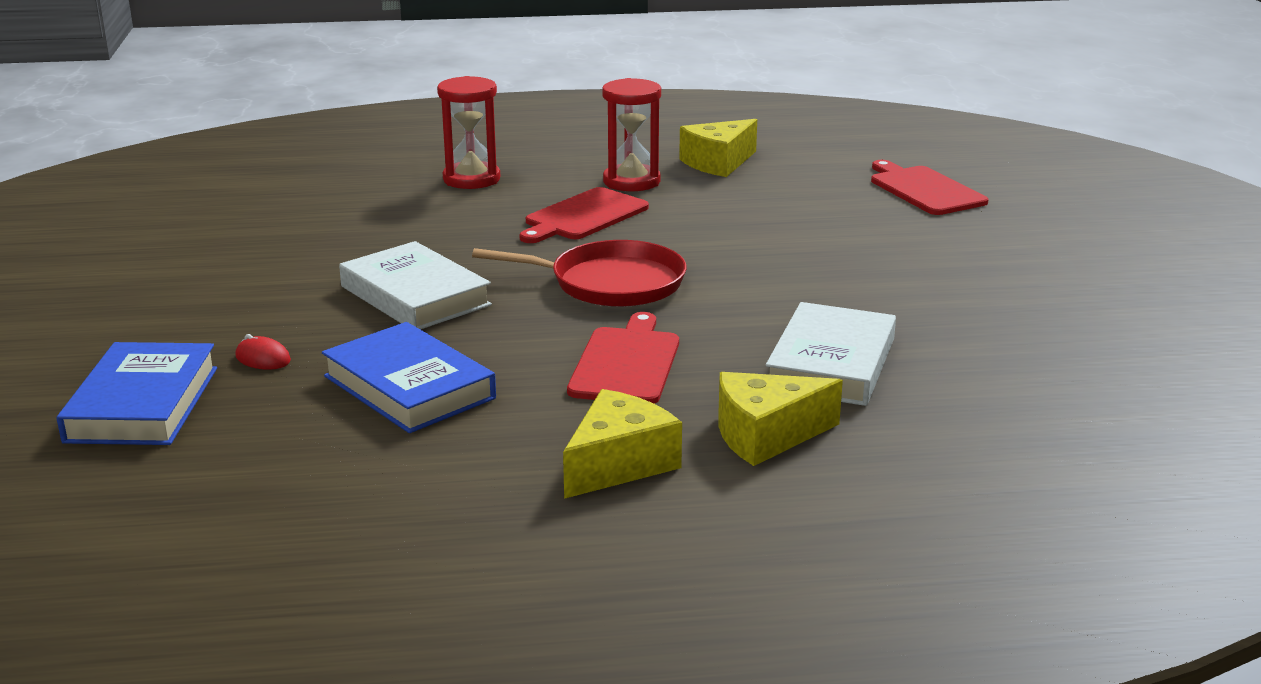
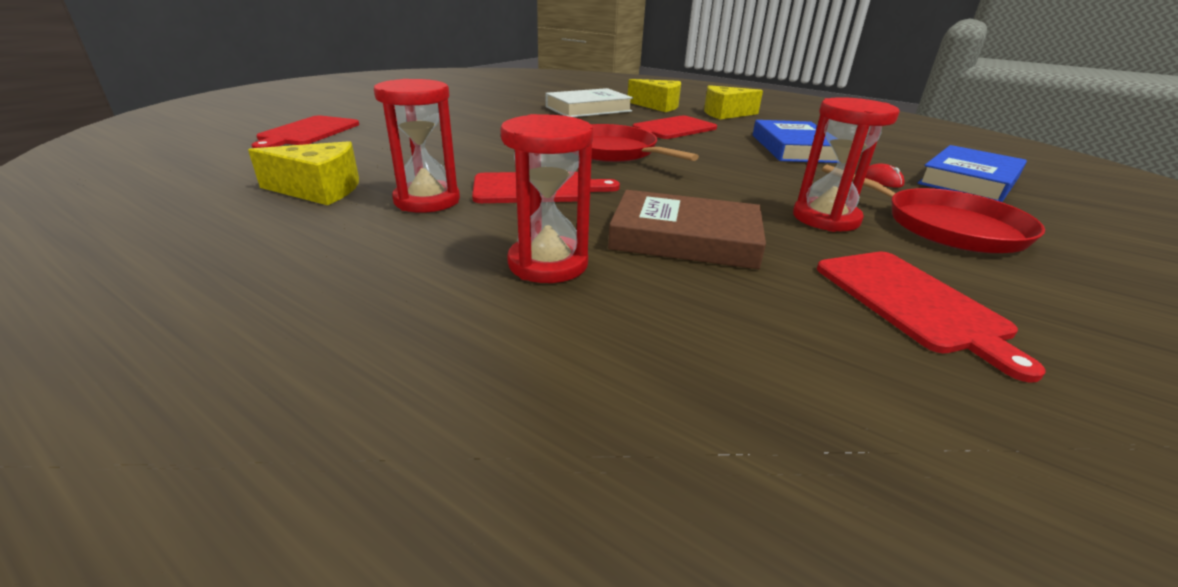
camera: 140 degrees left, 5 degrees up
(193, 306) = (946, 226): none -> red pan
(230, 230) = (913, 302): none -> red cutting board
(310, 275) = (825, 218): none -> red hourglass
(409, 220) = (685, 238): none -> brown book
(415, 296) = (749, 181): white book -> none

